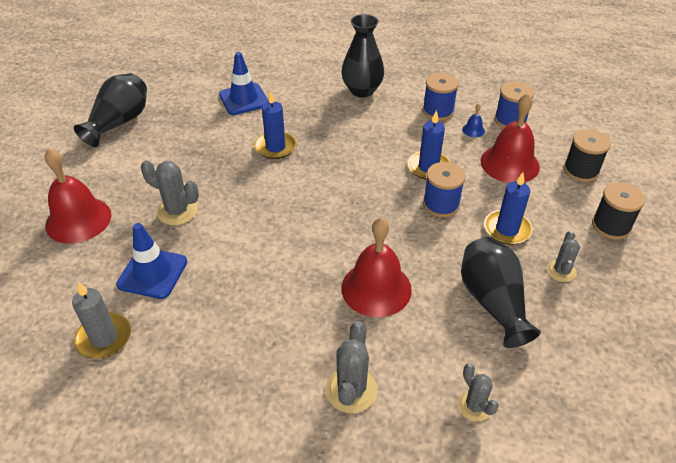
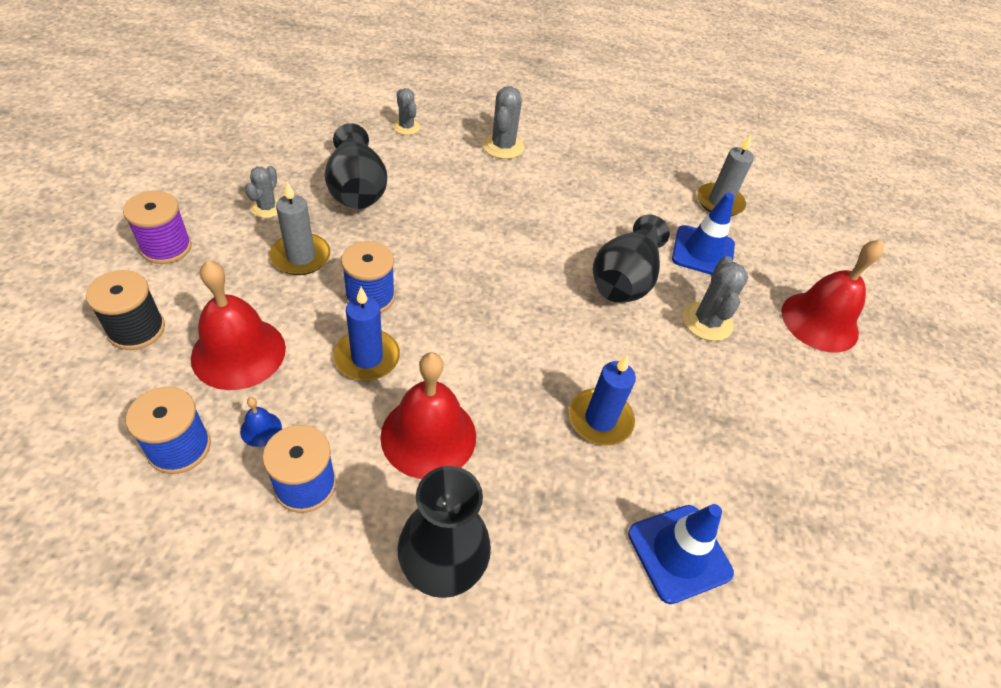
camera: 175 degrees right, 5 degrees up
(119, 122) = (875, 502): black vase -> black vase (624, 280)
(177, 211) = (707, 321): grey cactus -> grey cactus turned 75 degrees clockwise
(376, 288) = (471, 213): red bell -> red bell (428, 436)
(507, 229) = (301, 257): blue candle -> grey candle
(611, 226) = (166, 247): black spool -> purple spool

